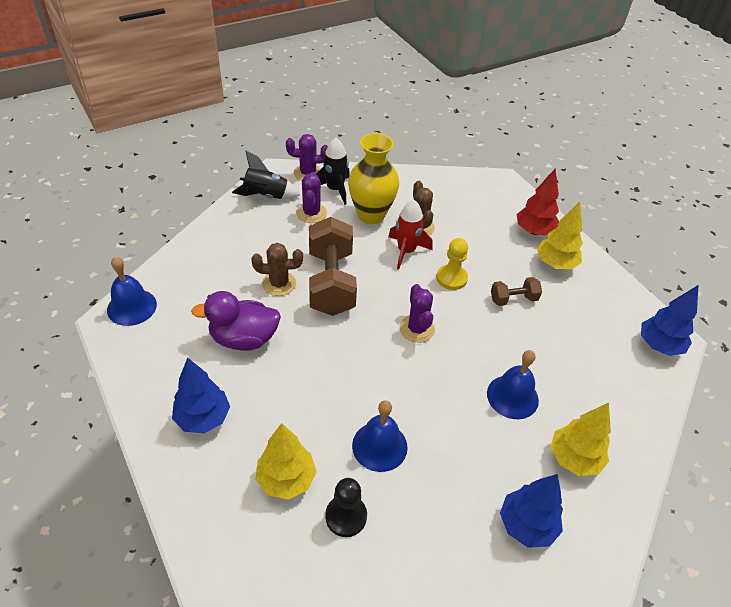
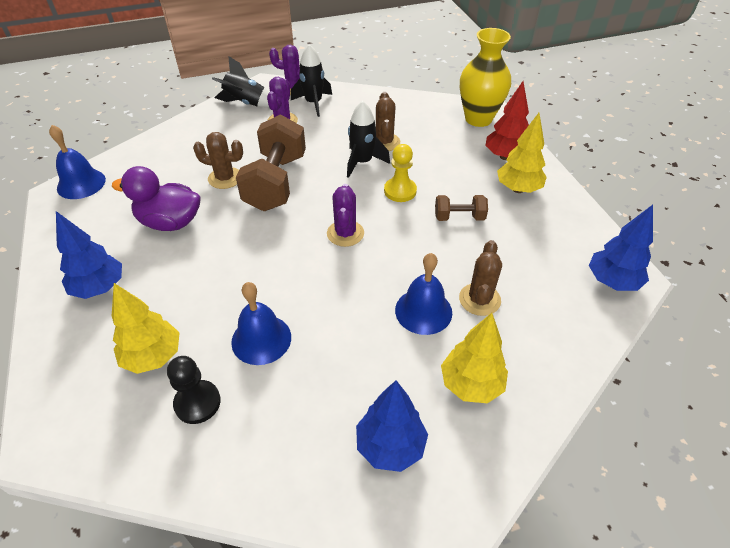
camera: 15 degrees right, 0 degrees up
(371, 215) = (340, 127): yellow vase -> yellow vase (478, 119)
(406, 251) = (362, 162): red rocket -> black rocket
(556, 378) = (479, 299): none -> brown cactus

